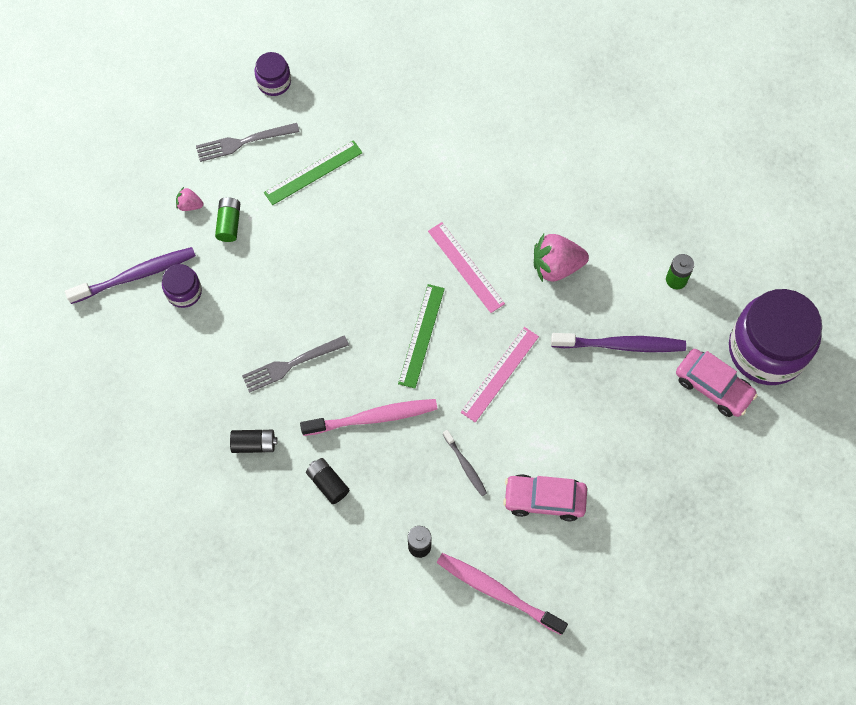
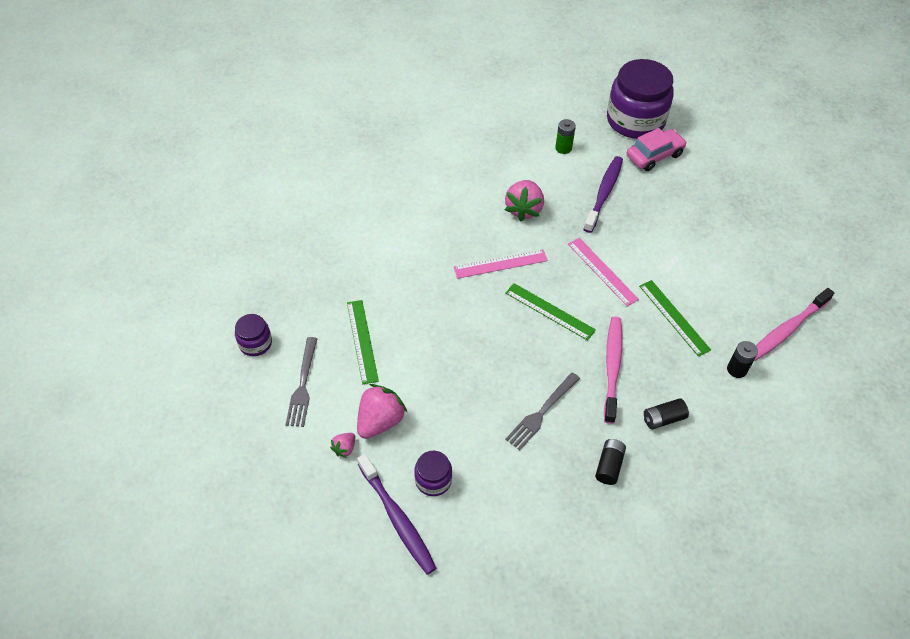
camera: 70 degrees left, 15 degrees down
(135, 275) = (397, 518): purple toothbrush -> purple toothbrush turned 150 degrees clockwise
(229, 223) = (380, 421): green battery -> pink strawberry
(291, 364) = (541, 413): grey fork -> grey fork turned 45 degrees clockwise
(465, 465) = (674, 317): grey toothbrush -> green ruler
(544, 499) = (716, 277): pink car -> none

